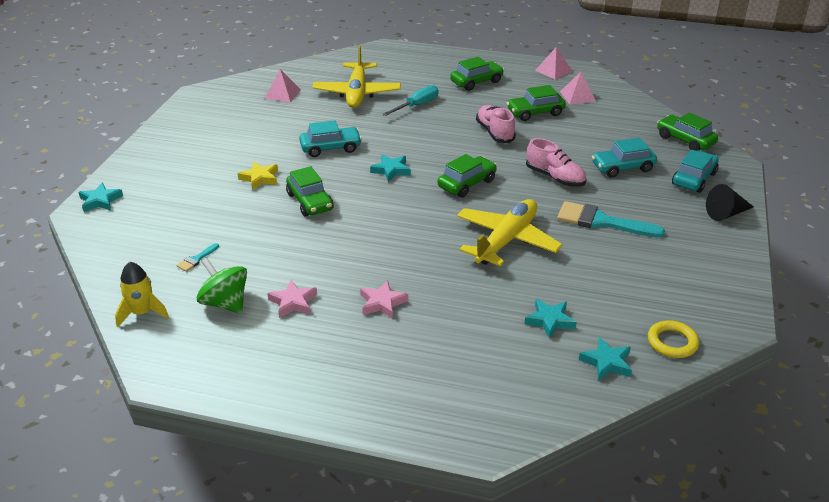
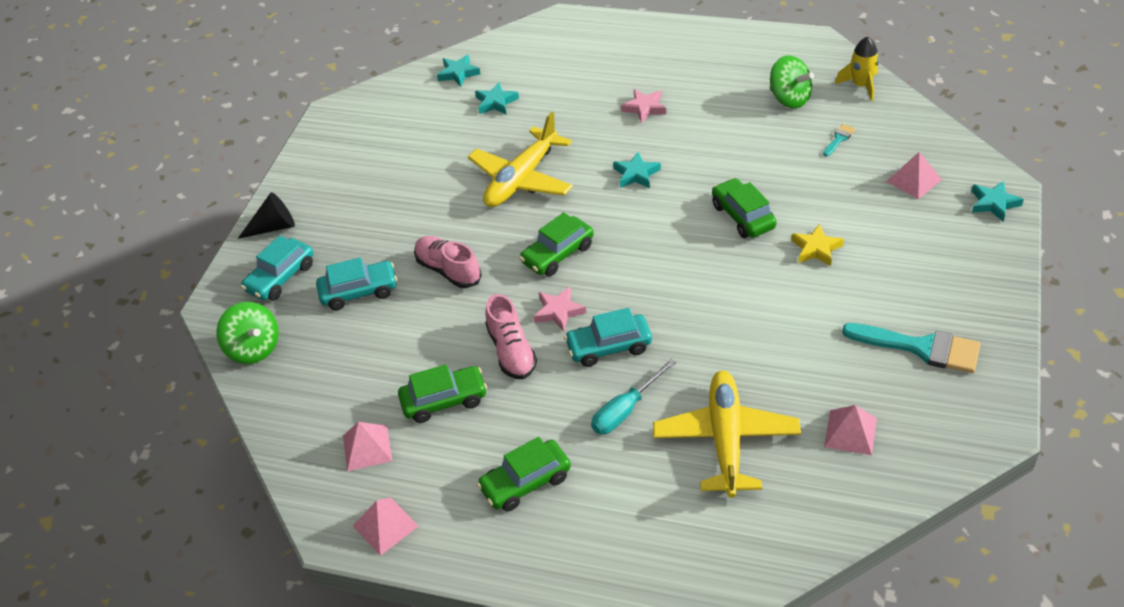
camera: 175 degrees left, 10 degrees up
(152, 221) = (914, 180): none -> pink pyramid
(293, 302) = (726, 103): pink star -> pink star (559, 311)
(330, 148) = (739, 307): turquoise car -> turquoise car (609, 347)
(391, 170) = (652, 271): turquoise star -> turquoise star (636, 174)
(601, 221) = (414, 209): turquoise brush -> turquoise brush (920, 348)
(672, 342) = (399, 92): yellow ring -> none
(685, 140) = (254, 348): green car -> green spinning top

